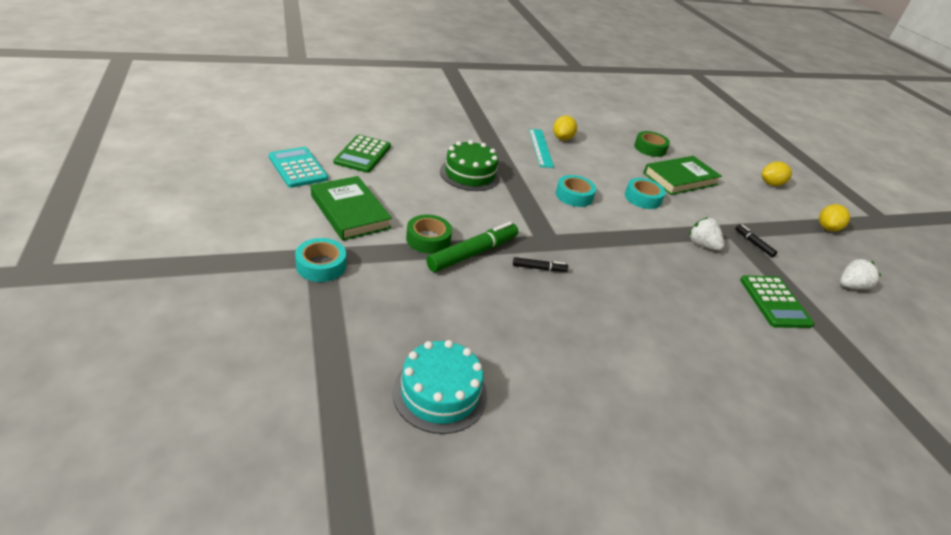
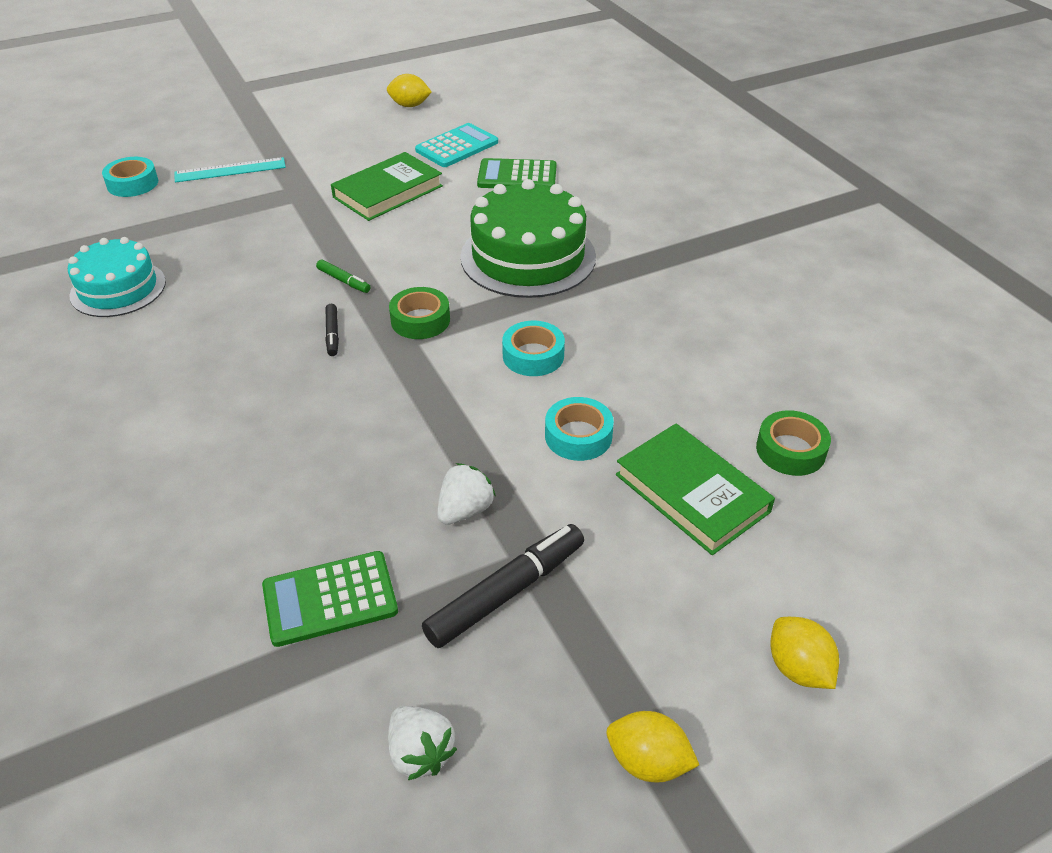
camera: 85 degrees right, 5 degrees up
(321, 265) = (287, 195): turquoise tape -> turquoise tape (132, 183)
(428, 239) = (358, 247): green tape -> green tape (420, 320)
(470, 174) = (528, 256): green cake -> green cake, size x1.54
(473, 253) = (343, 281): green marker -> green marker, size x0.50
(540, 147) = (664, 312): turquoise ruler -> turquoise ruler (230, 170)
(562, 138) = (721, 333): yellow lemon -> yellow lemon (409, 105)
(753, 243) = (506, 592): black marker -> black marker, size x2.00

